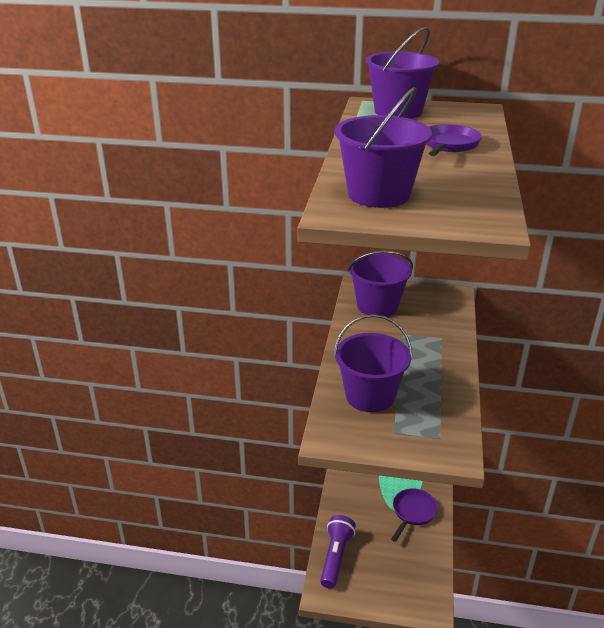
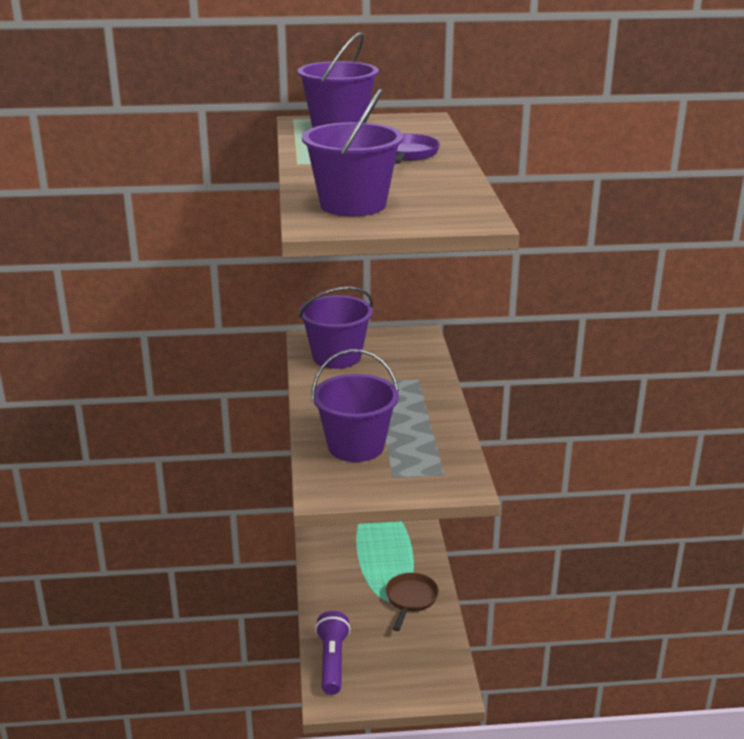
camera: 15 degrees left, 5 degrees down
(413, 512) = (410, 599): purple pan -> brown pan

